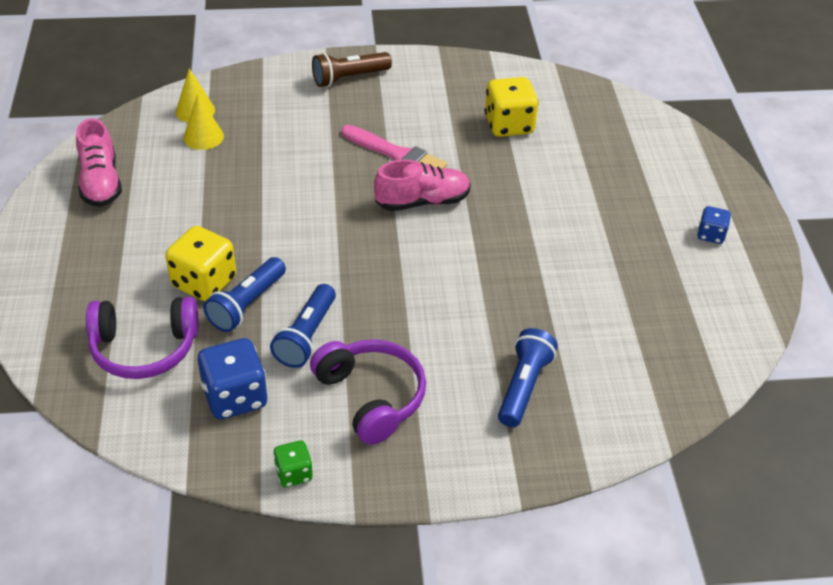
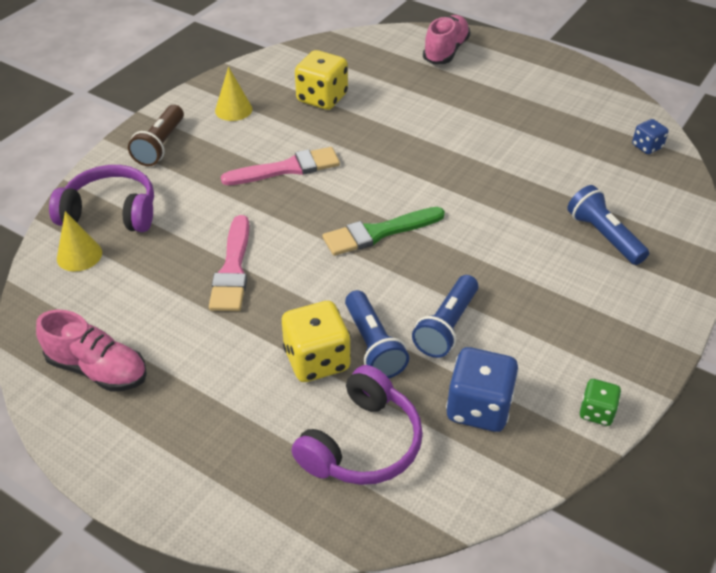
camera: 50 degrees left, 0 degrees up
(203, 137) = (122, 267): yellow cone -> yellow cone (233, 109)
(254, 189) = (233, 269): none -> pink brush
(306, 336) = (447, 326): blue flashlight -> blue flashlight turned 60 degrees clockwise
(371, 397) = (548, 322): purple headphones -> purple headphones (111, 212)
(376, 244) = (379, 232): none -> green brush
(422, 202) = (357, 183): pink shoe -> pink shoe (445, 51)
(711, 235) = (533, 77): blue dice -> blue dice (647, 147)

